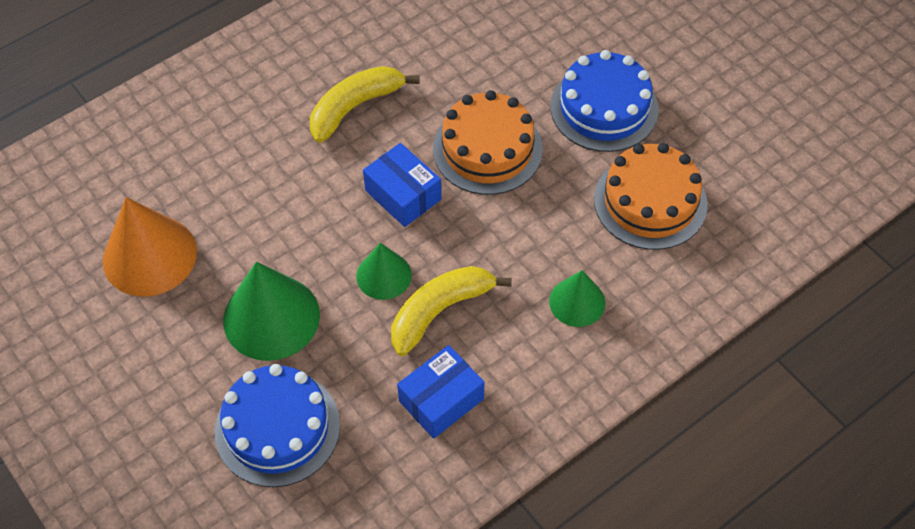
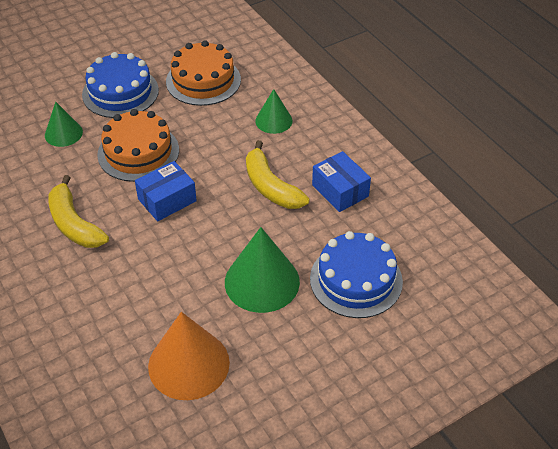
camera: 85 degrees left, 10 degrees down
(384, 275) = (236, 215): green cone -> green cone (63, 133)

